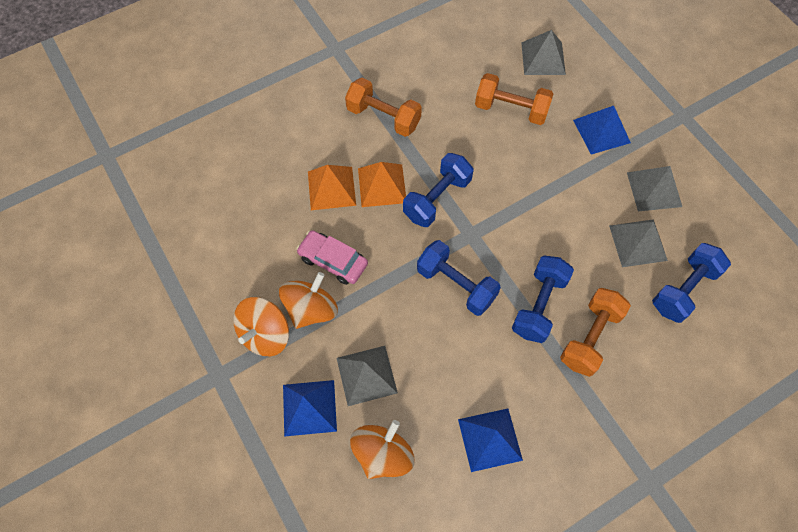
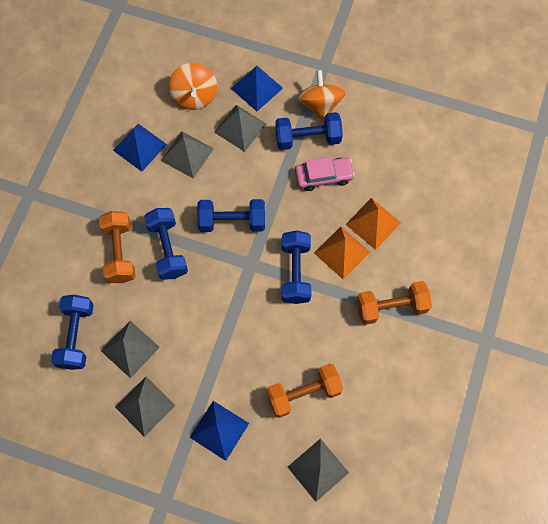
camera: 140 degrees right, 5 degrees up
(311, 309) = (308, 138): orange spinning top -> blue dumbbell
(445, 389) = (187, 154): none -> grey pyramid

